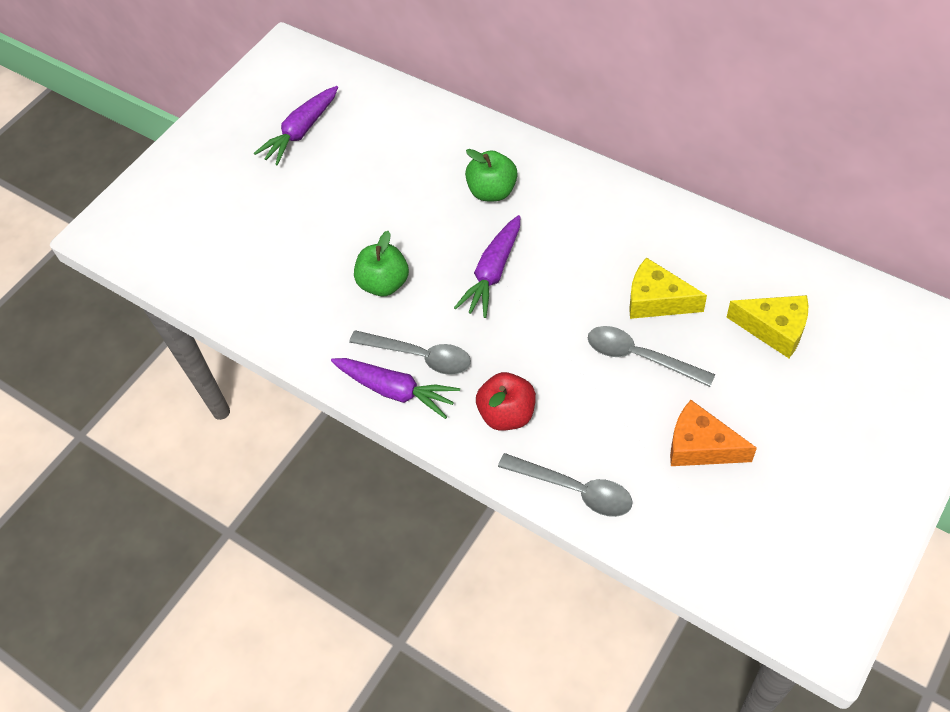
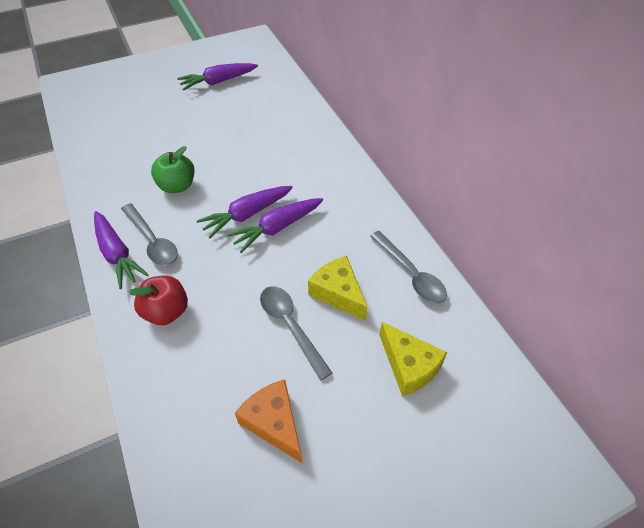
camera: 25 degrees right, 5 degrees down
(492, 191) = (294, 166): green apple -> none
(537, 270) = (276, 228): none -> purple carrot
(574, 489) = (156, 395): grey spoon -> grey spoon (411, 274)

